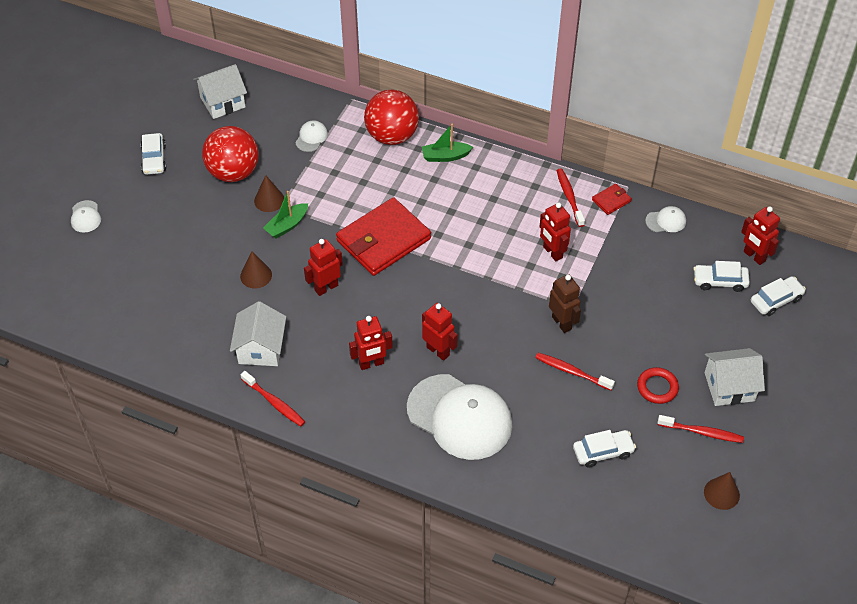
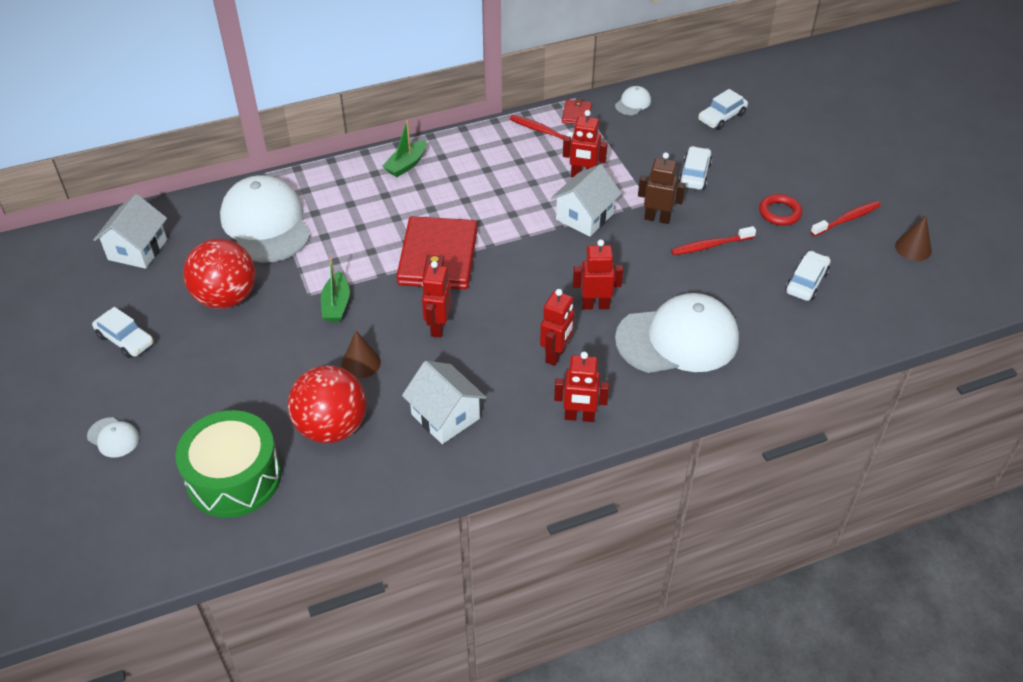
camera: 45 degrees left, 5 degrees down
(115, 291) = (234, 477): none -> green drum
(269, 200) = (292, 296): brown cone -> none
(274, 402) = (517, 449): red toothbrush -> none
(311, 137) = (266, 224): white cap -> white cap, size x2.43
(392, 136) = (339, 178): red ball -> red ball (332, 427)
(729, 386) = (821, 178): white house -> white house (584, 217)
(754, 256) = (720, 87): red robot -> red robot (579, 417)
(776, 300) = (772, 104): white car -> white car (694, 174)

